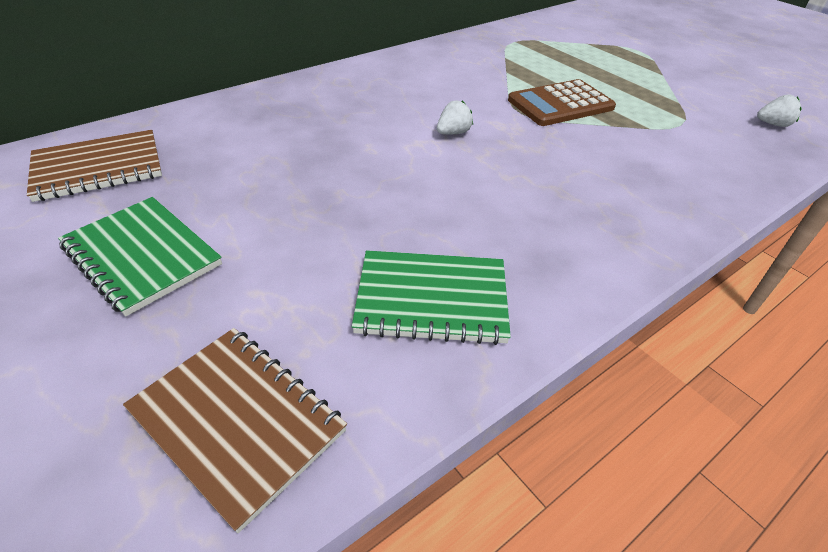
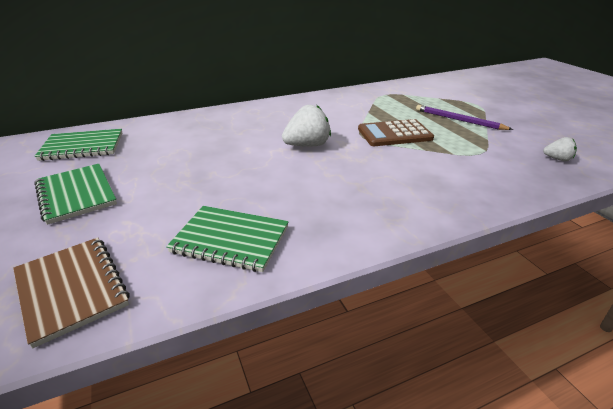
camera: 15 degrees right, 10 degrees down
(98, 168) = (82, 147): brown notebook -> green notebook
(453, 133) = (307, 145): white strawberry -> white strawberry, size x1.85
(629, 76) = (458, 120): none -> purple pencil

